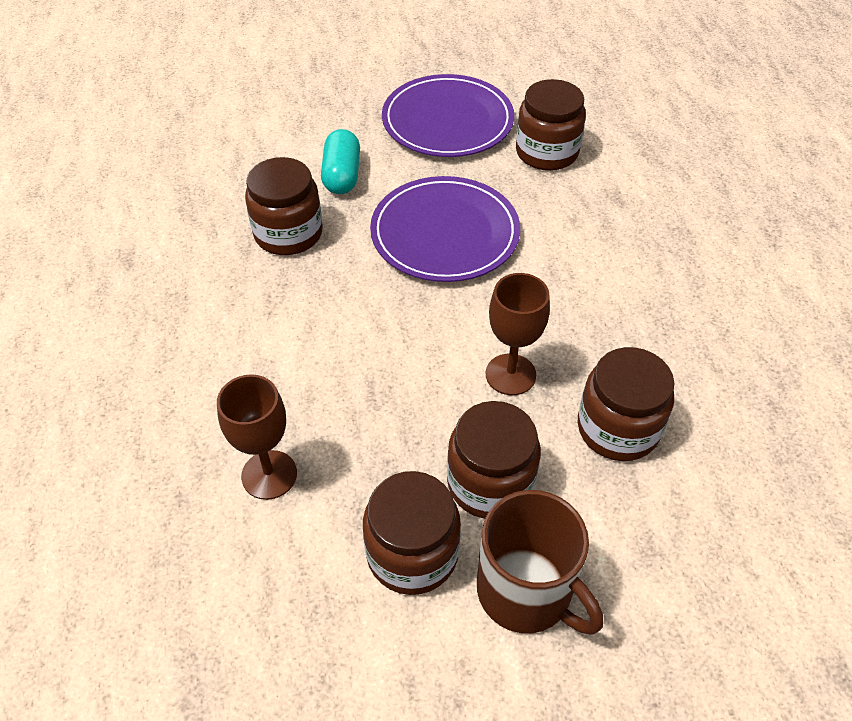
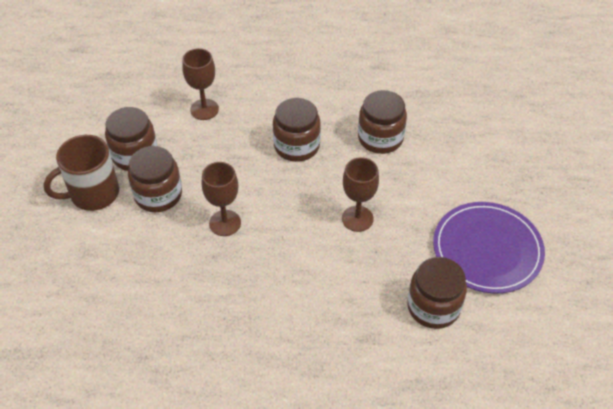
camera: 105 degrees right, 0 degrees up
(342, 175) = (433, 173): turquoise capsule -> none
(445, 233) = (357, 218): purple plate -> brown goblet
(617, 428) = (164, 264): brown jar -> brown jar (296, 146)

